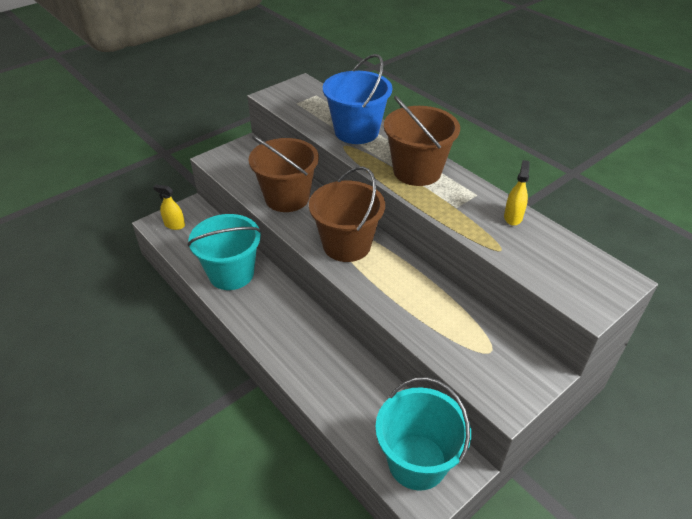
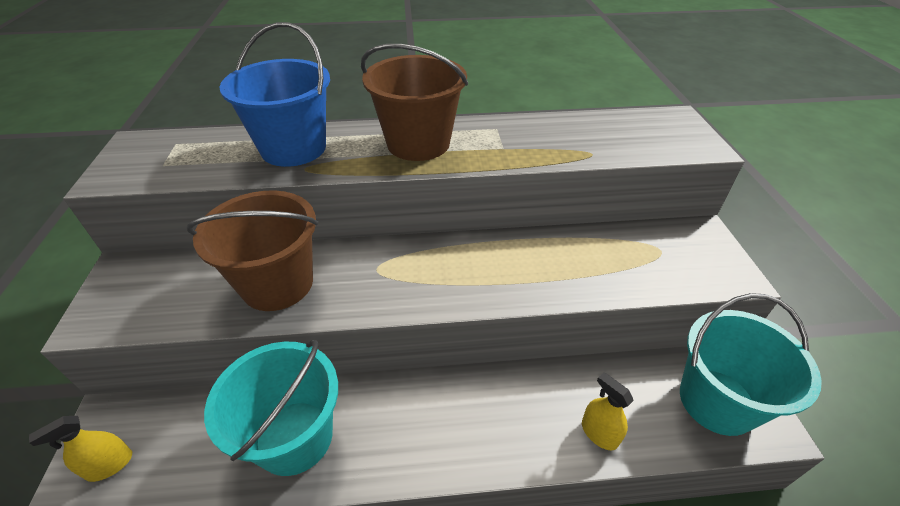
camera: 55 degrees left, 0 degrees up
(347, 245) = (421, 273): brown bucket -> none
(513, 217) = (550, 126): yellow spray bottle -> yellow spray bottle (599, 433)

